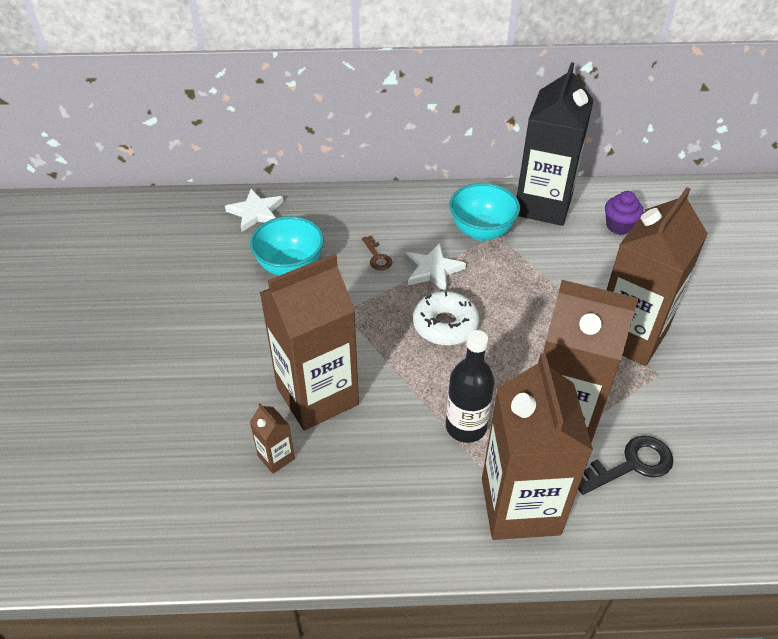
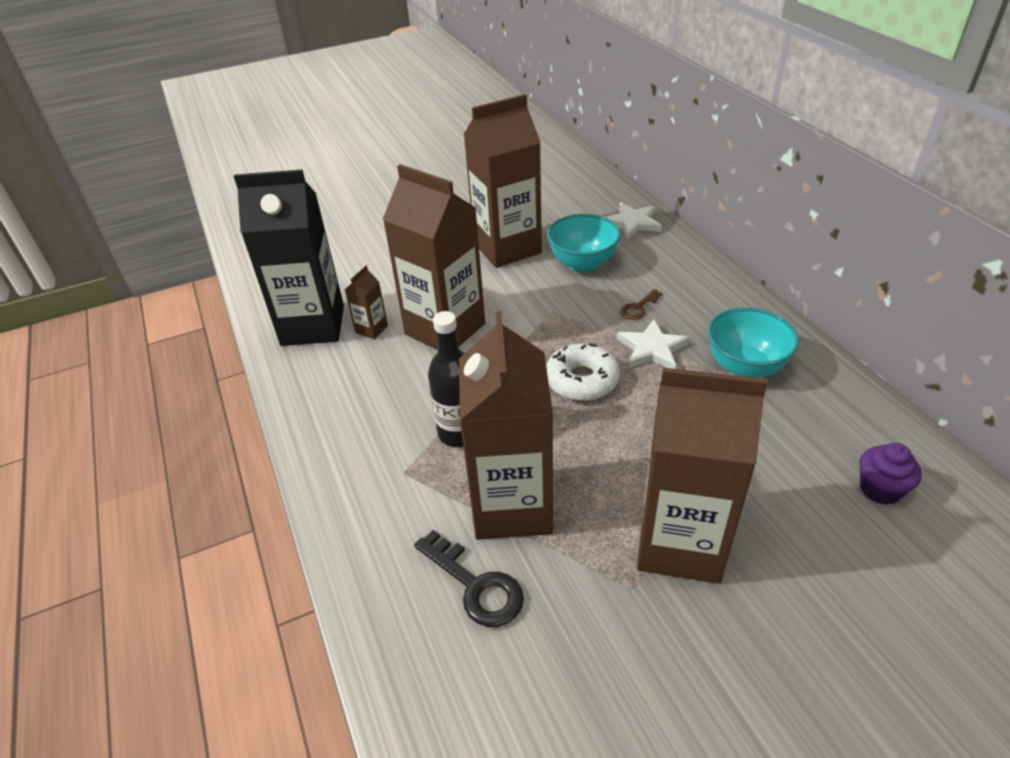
camera: 70 degrees right, 5 degrees down
(520, 506) = (382, 499): brown carton -> brown carton (507, 248)
(543, 205) = (843, 405): black carton -> black carton (313, 325)

